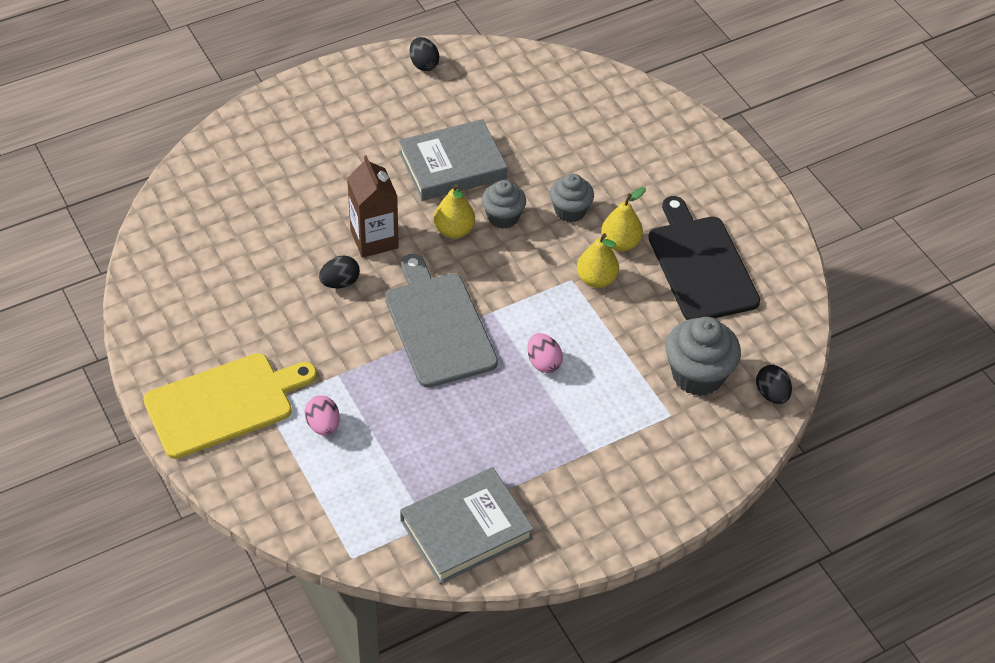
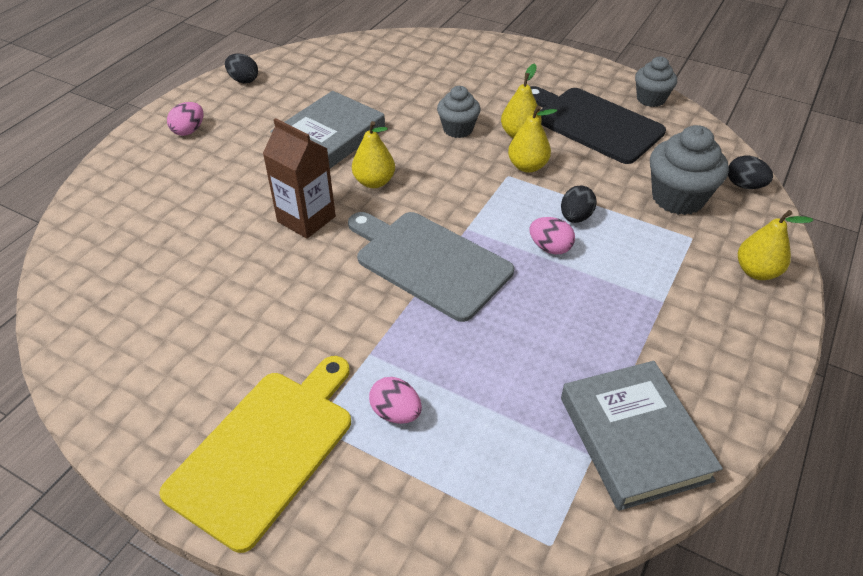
camera: 30 degrees left, 5 degrees down
(340, 282) = (302, 269): black egg -> black egg (575, 217)
(341, 102) = (189, 131): none -> pink egg
(466, 529) = (634, 438): grey book -> grey book turned 45 degrees counterclockwise
(503, 217) = (407, 155): grey cupcake -> grey cupcake (650, 99)
(691, 470) = (756, 271): none -> yellow pear

